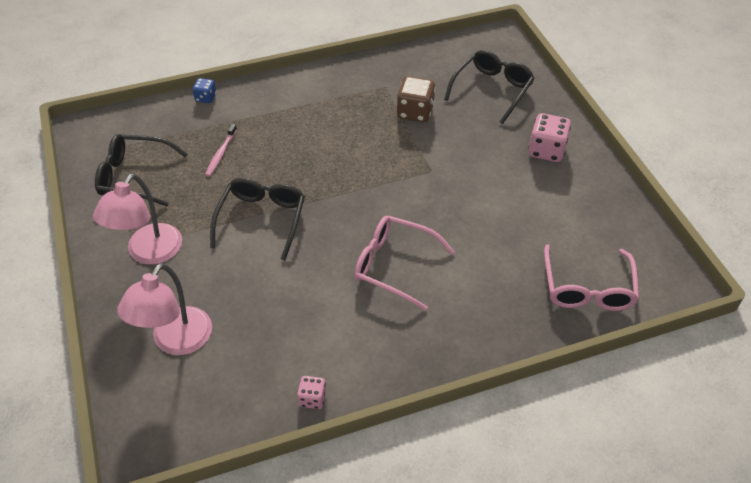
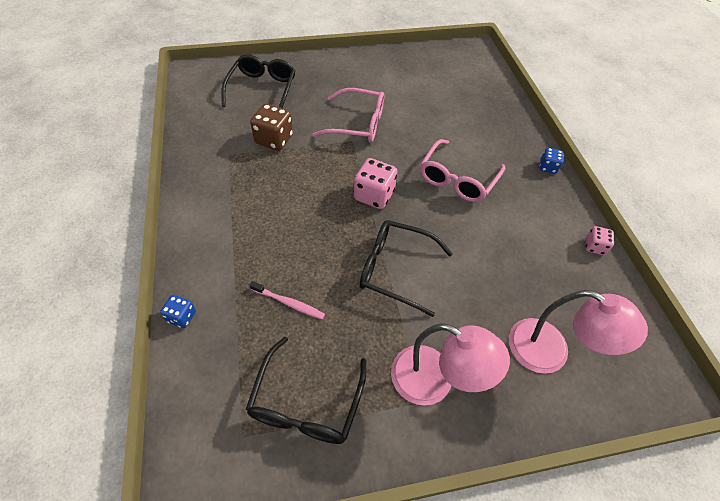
camera: 85 degrees left, 5 degrees up
(439, 360) = (547, 167): none -> blue dice
(492, 90) = (262, 89): black glasses -> black glasses turned 60 degrees clockwise
(546, 150) = (343, 75): pink dice -> pink dice (374, 195)
(587, 288) = (479, 85): pink glasses -> pink glasses (357, 124)

